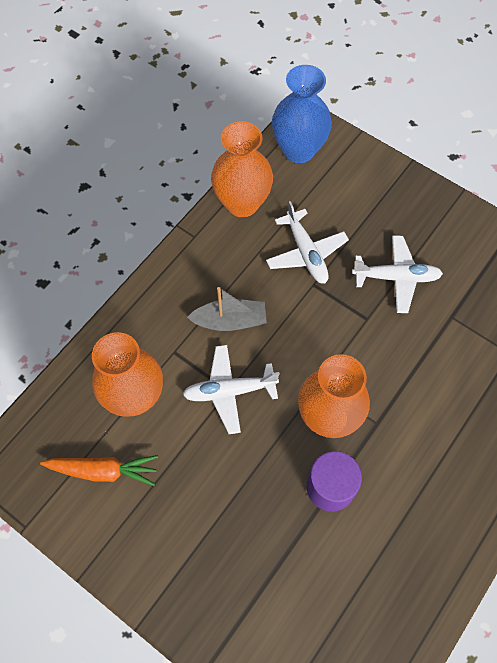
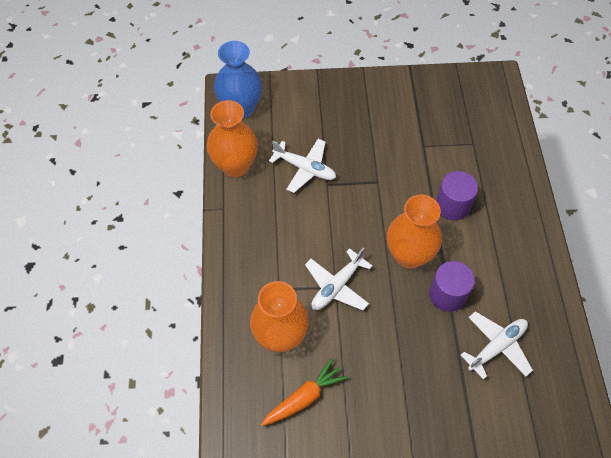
camera: 40 degrees left, 5 degrees down
(230, 321) = (297, 244): grey boat -> none
(396, 277) = (372, 145): white plane -> white plane (496, 346)
(423, 401) = (452, 205): none -> purple cylinder

